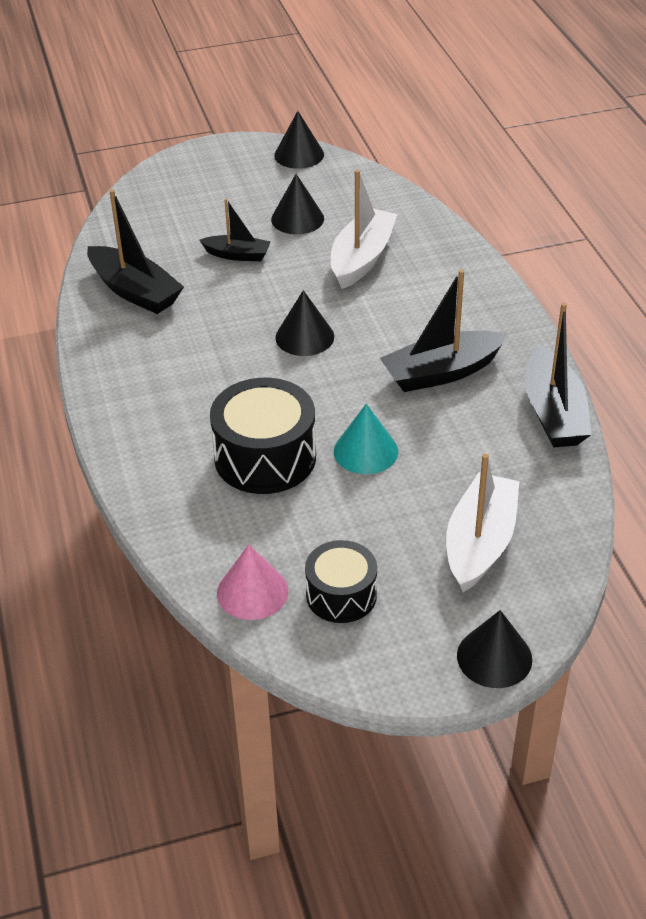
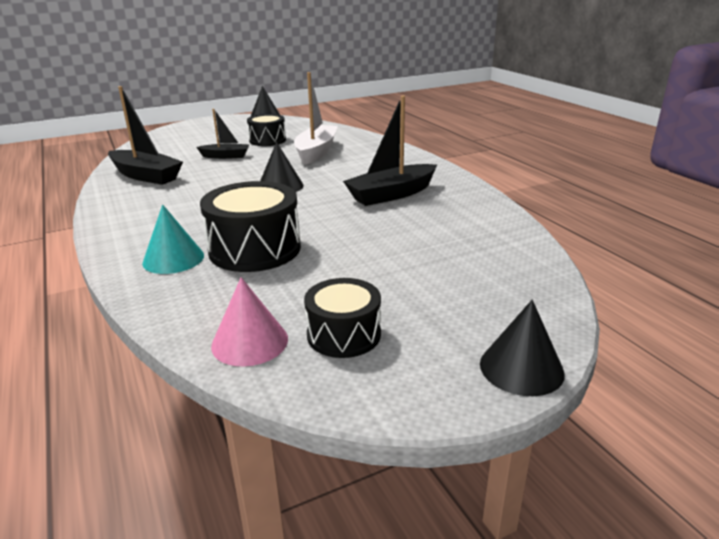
camera: 10 degrees left, 15 degrees down
(297, 219) = (267, 140): black cone -> black drum
(365, 451) = (343, 238): turquoise cone -> turquoise cone (173, 259)
(480, 543) = (465, 284): white boat -> none
(553, 412) = (487, 206): black boat -> none

